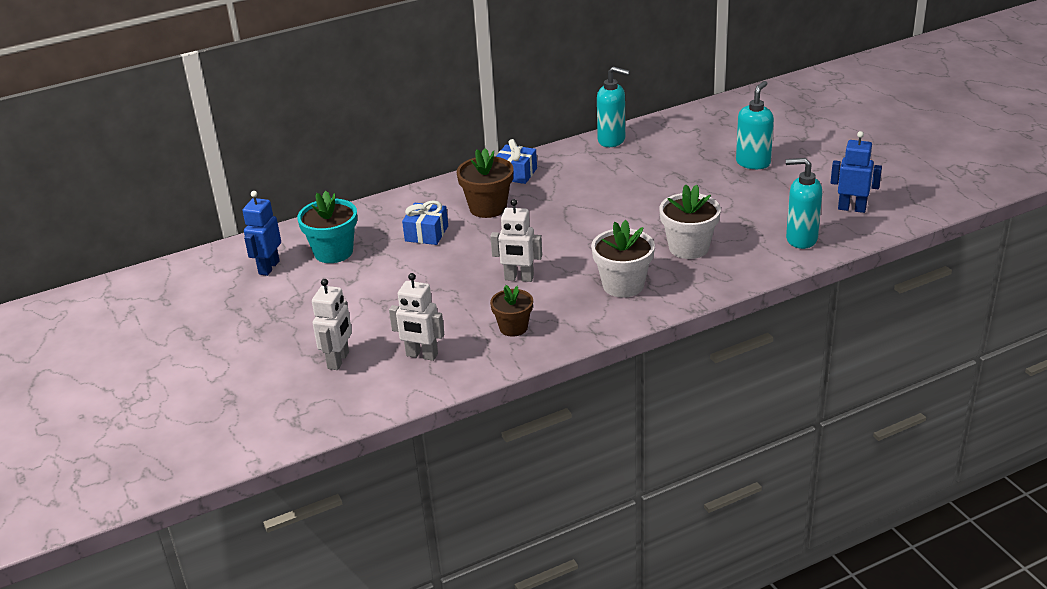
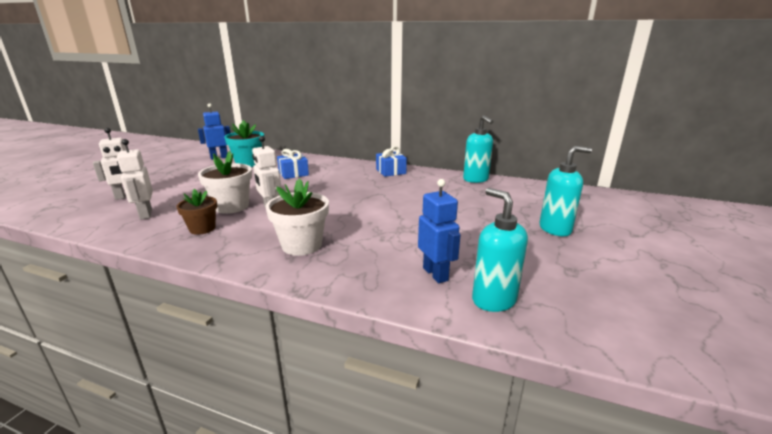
camera: 45 degrees right, 10 degrees down
(488, 208) = (343, 177): brown flower pot -> none
(688, 248) = (392, 250): white flower pot -> white flower pot (231, 206)
(852, 208) = (599, 307): blue robot -> blue robot (435, 274)

